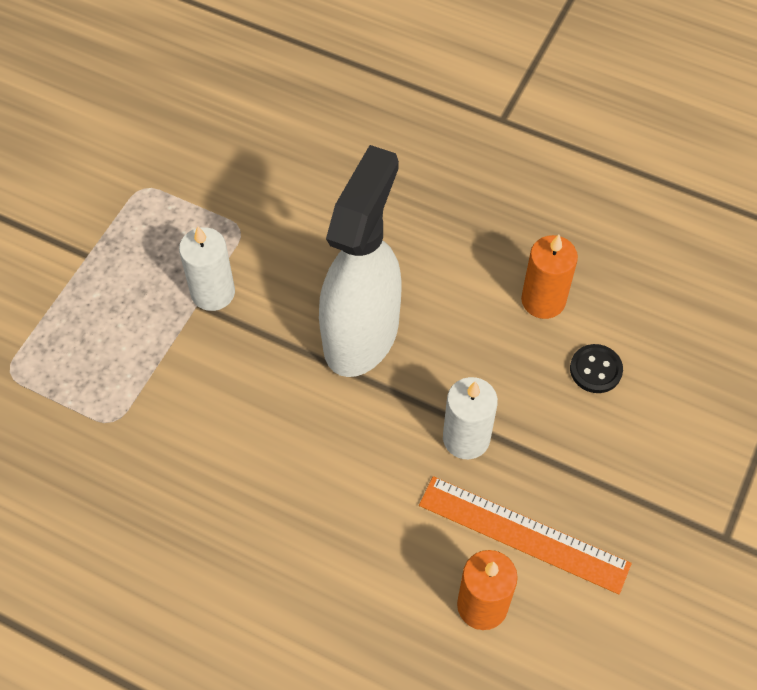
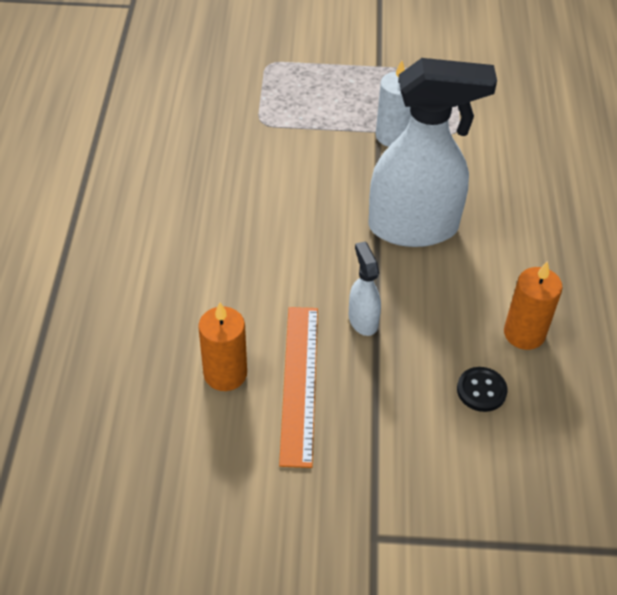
camera: 65 degrees right, 10 degrees down
(466, 438) = (363, 320): white candle -> white spray bottle

